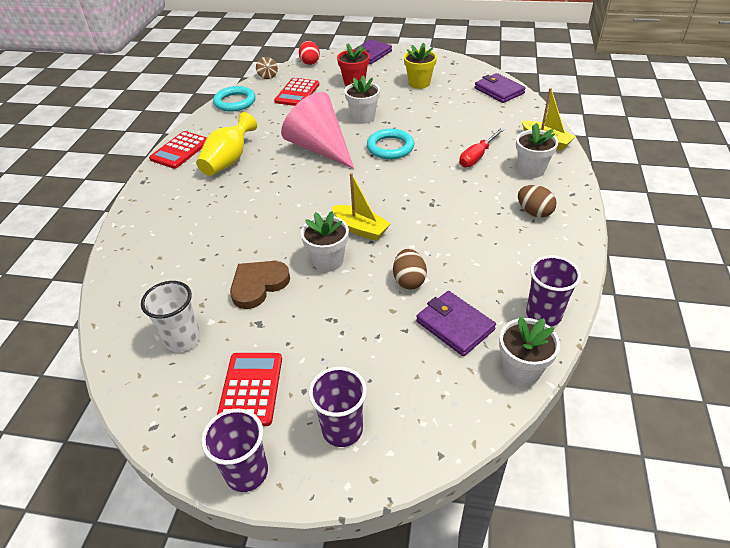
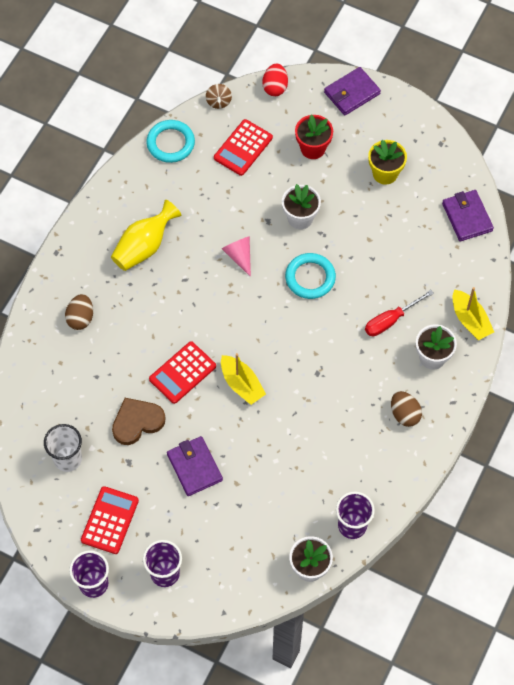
camera: 15 degrees right, 20 degrees up
(180, 150) = (99, 214): red calculator -> red calculator (182, 373)
(319, 148) = (239, 256): pink cone -> pink cone, size x0.48
(328, 261) = (201, 413): white flower pot -> none
(409, 280) = (261, 457): brown egg -> brown egg (80, 318)
(455, 325) = (279, 513): purple wallet -> purple wallet (194, 467)

